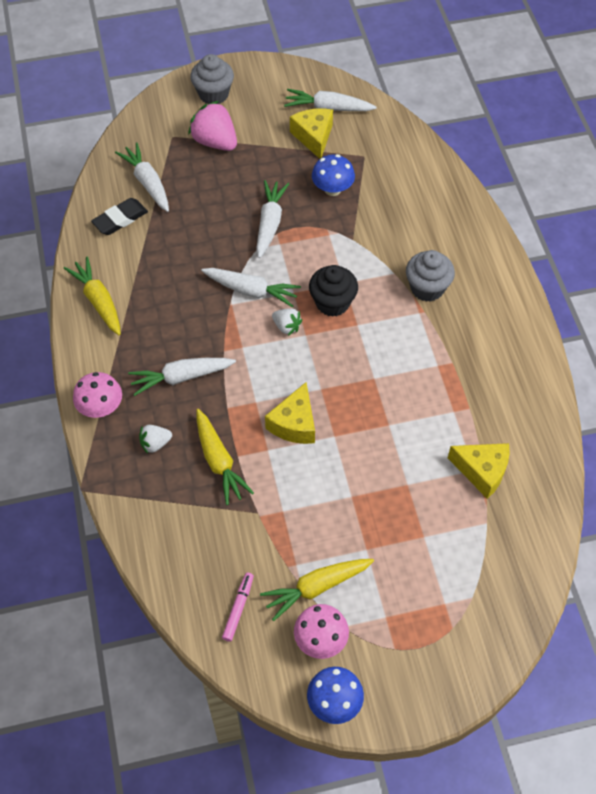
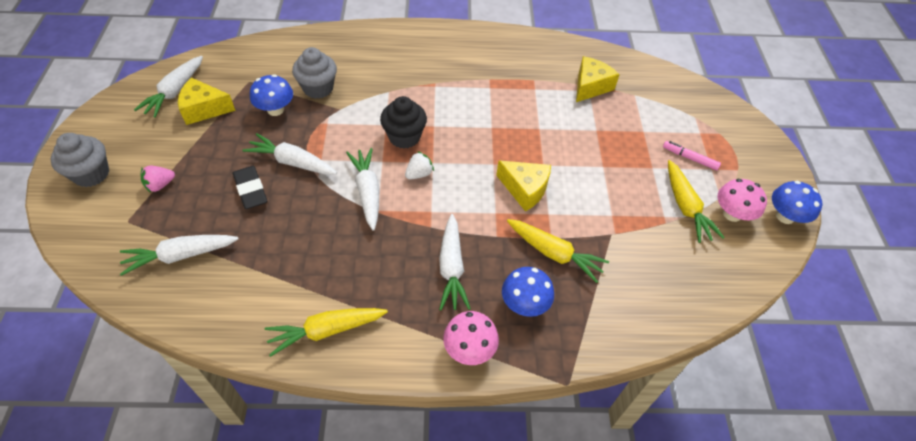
camera: 80 degrees left, 5 degrees down
(120, 219) = (219, 291): black eraser -> black eraser (251, 190)
(155, 443) = (524, 304): white strawberry -> blue mushroom
(215, 142) = (160, 185): pink strawberry -> pink strawberry, size x0.54
(219, 461) = (554, 253): yellow carrot -> yellow carrot turned 45 degrees clockwise
(238, 608) = (705, 266): pink marker -> pink marker (689, 158)
(251, 291) = (367, 192): white carrot -> white carrot turned 45 degrees counterclockwise
(427, 288) = (412, 76): grey cupcake -> grey cupcake (318, 88)

